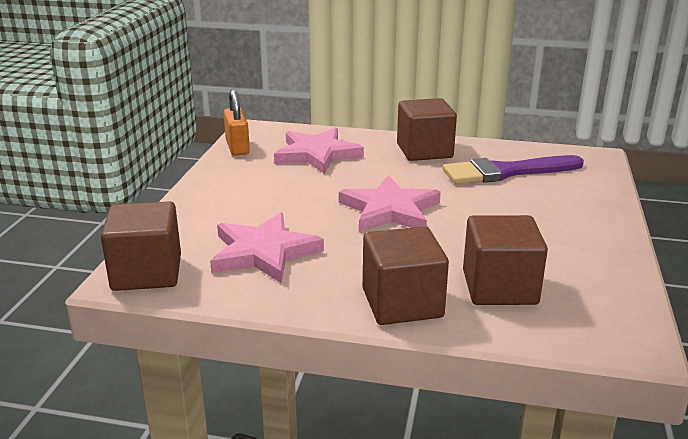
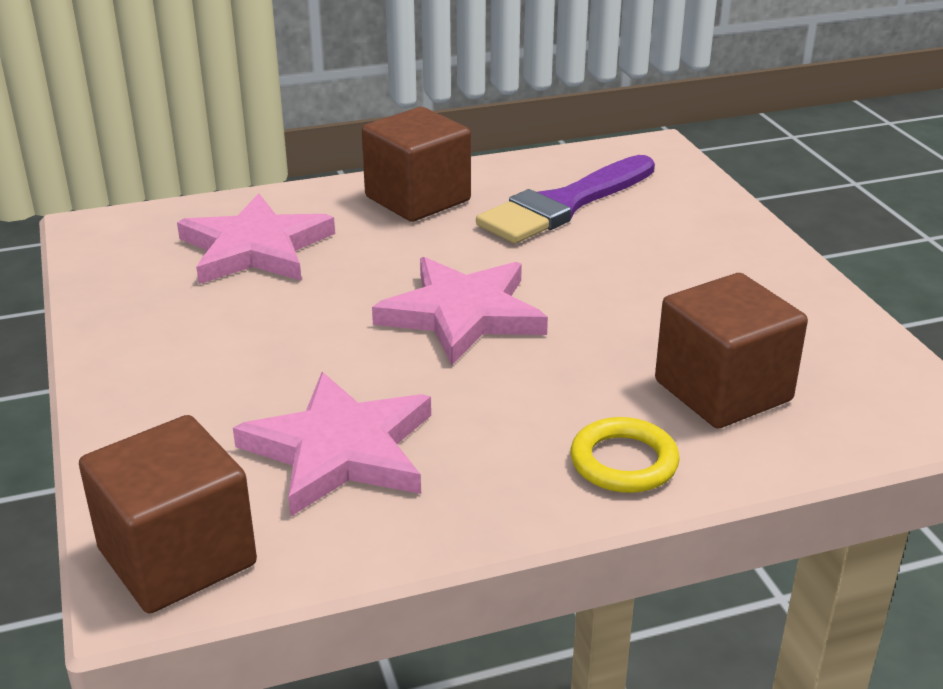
camera: 30 degrees left, 5 degrees up
(237, 147) = (103, 271): orange padlock -> none
(402, 303) = (624, 462): brown cube -> yellow ring

